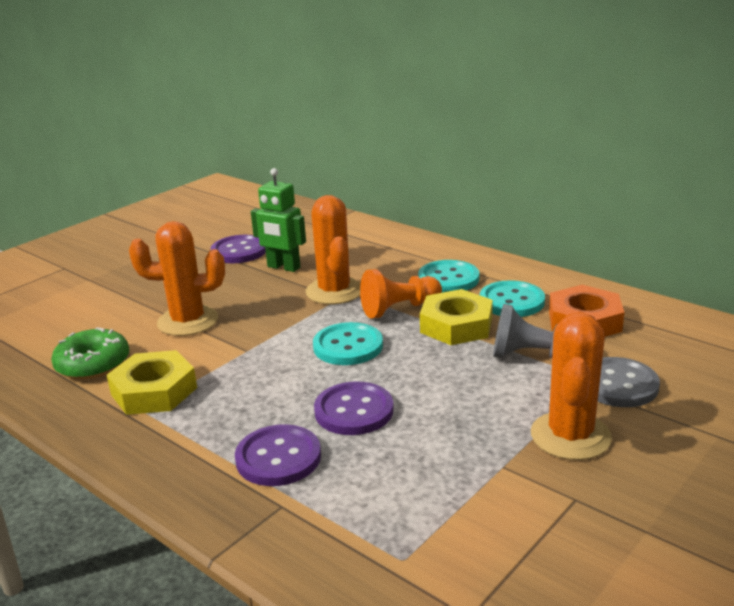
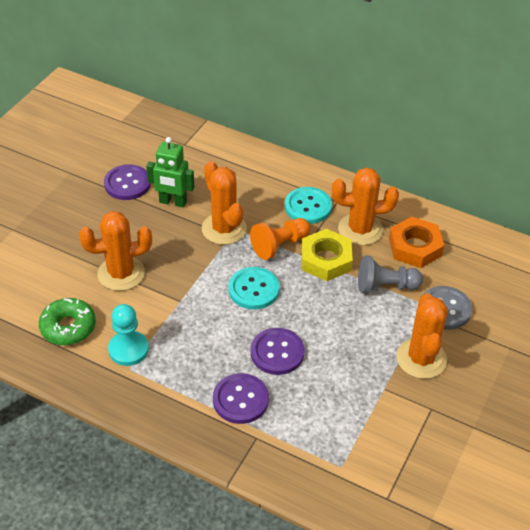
camera: 15 degrees left, 20 degrees up
(154, 391) = (128, 349): yellow nut -> turquoise pawn
(511, 301) = (360, 229): turquoise button -> orange cactus

